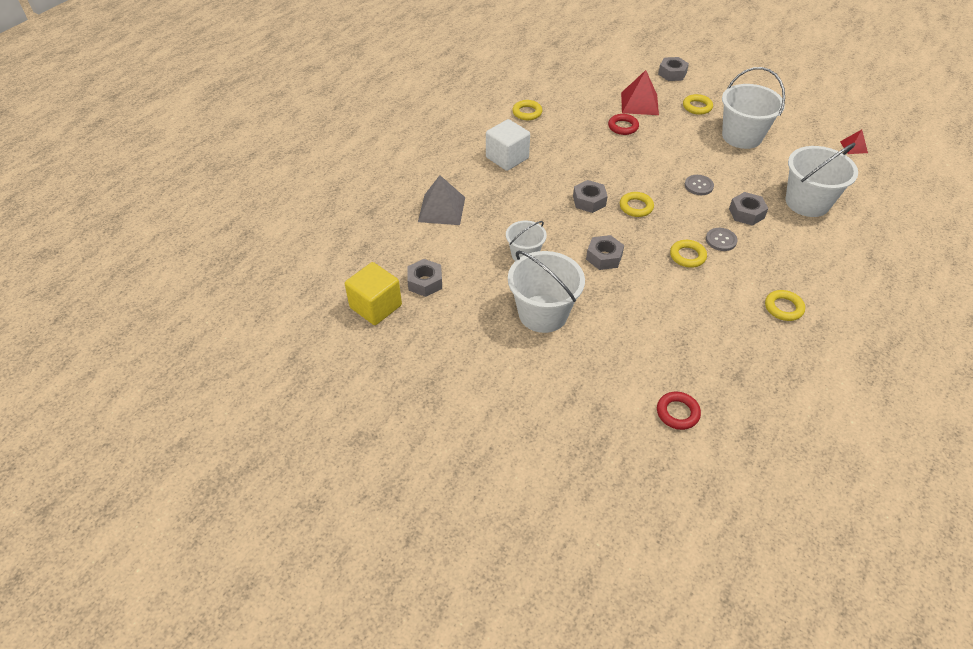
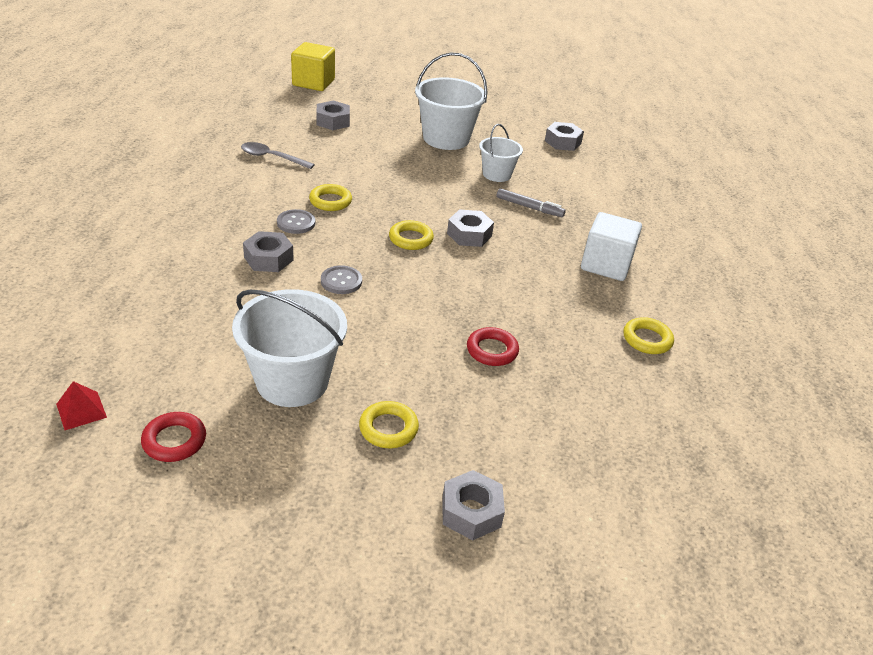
camera: 150 degrees right, 10 degrees down
(376, 306) = (582, 123): yellow cube -> yellow cube (313, 83)
(442, 209) = (614, 196): grey pyramid -> none
(523, 214) = (529, 207): none -> grey marker
(604, 257) = (418, 185): grey nut -> grey nut (333, 121)
(639, 103) = (492, 407): red pyramid -> none
(677, 413) = (305, 104): red ring -> red ring (174, 441)
(730, 322) = (272, 158): none -> grey spoon
(783, 308) = (218, 176): yellow ring -> none
(807, 202) = (182, 290): white bucket -> none

